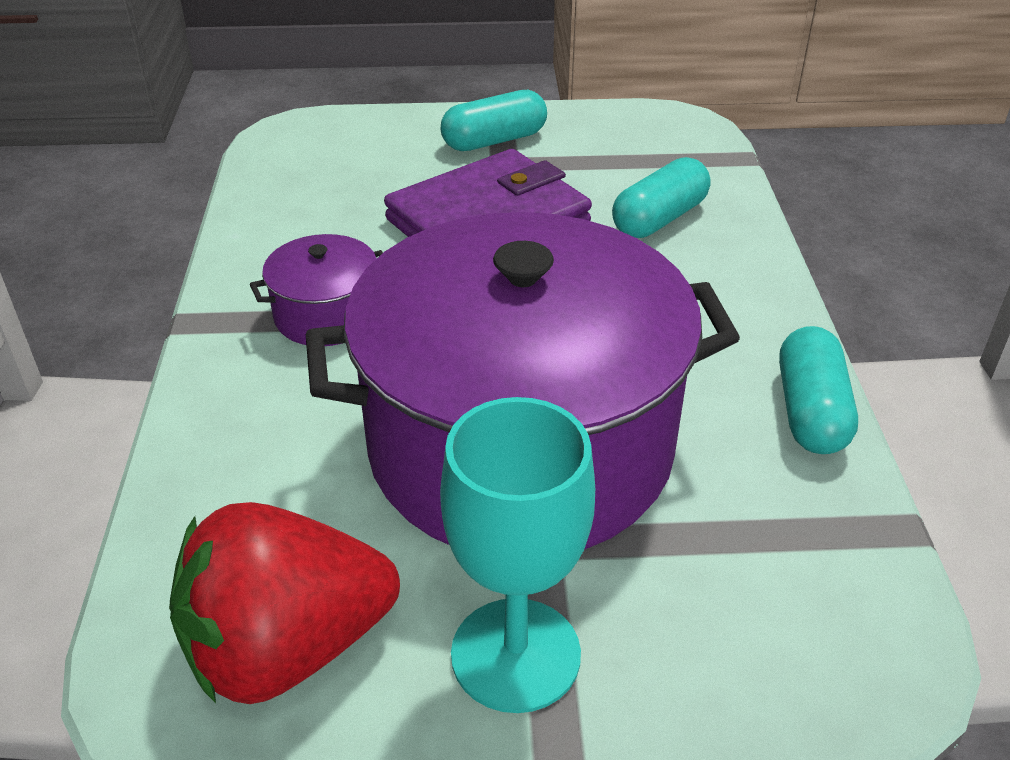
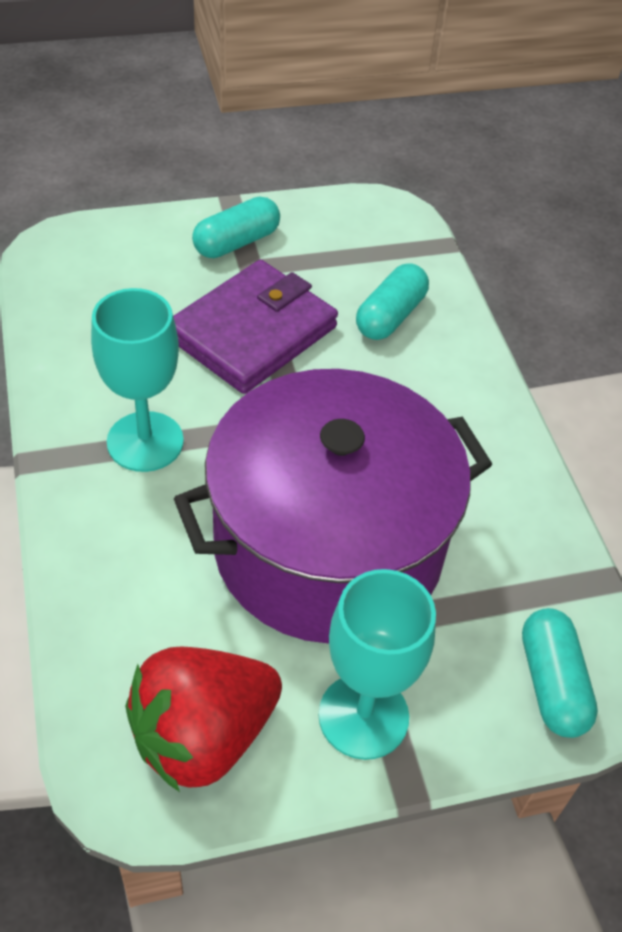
camera: 15 degrees left, 10 degrees up
(327, 315) = (145, 441): purple pot -> turquoise goblet
(810, 411) = (532, 489): turquoise capsule -> turquoise capsule (552, 683)

